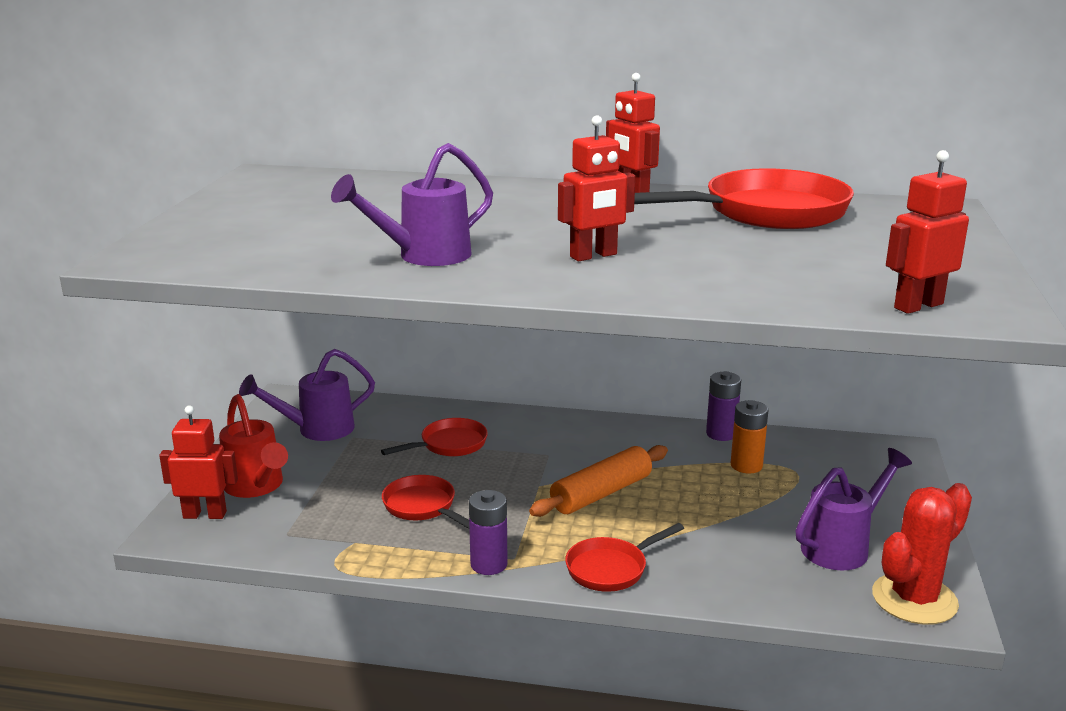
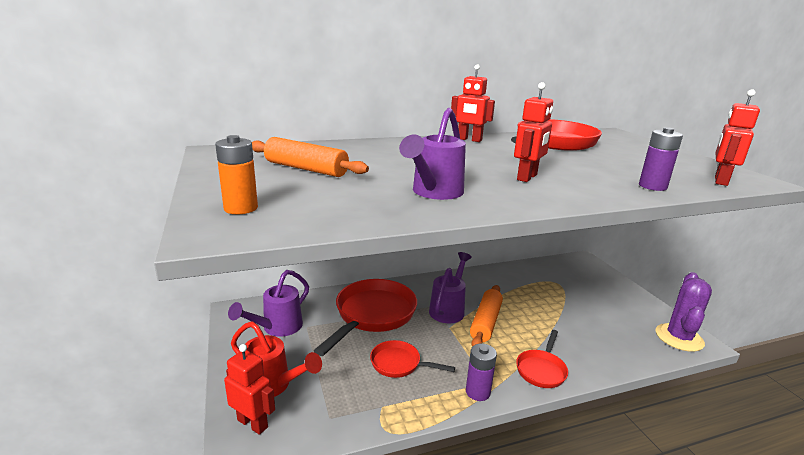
camera: 30 degrees left, 0 degrees up
(205, 514) = (253, 423): red robot -> red robot turned 60 degrees clockwise
(326, 208) = (306, 169): none -> orange rolling pin
(449, 445) = (372, 315): red pan -> red pan, size x1.89
(721, 434) = (502, 270): purple battery -> purple battery (652, 186)
(746, 465) = (532, 285): orange battery -> orange battery (241, 208)
(843, 546) = (620, 318): purple watering can -> purple watering can (449, 309)
(914, 599) = (679, 337): red cactus -> purple cactus

